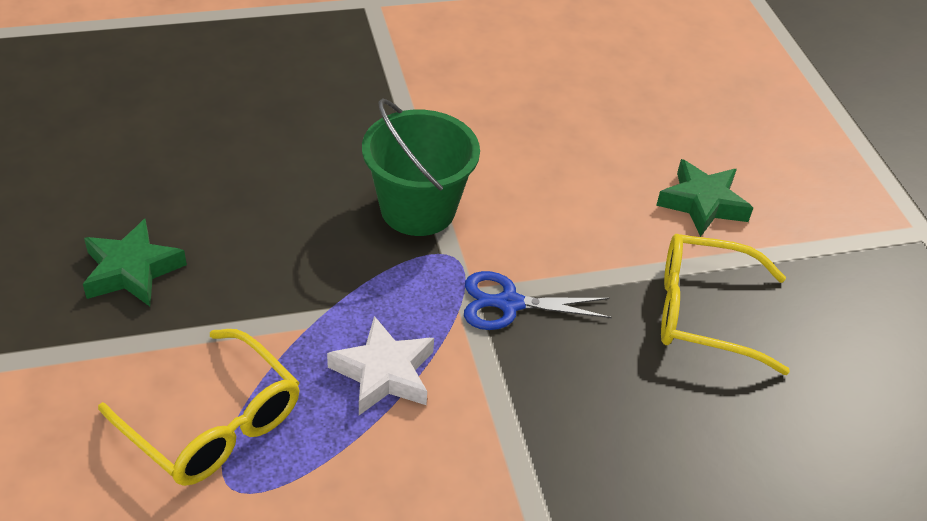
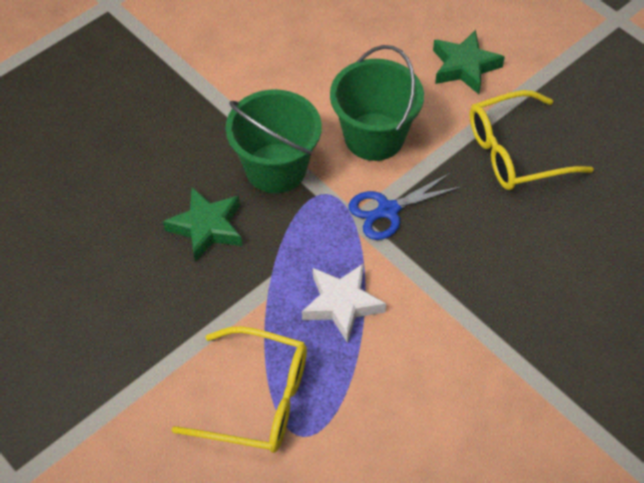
camera: 25 degrees left, 10 degrees up
(132, 270) = (109, 321): green star -> green star (206, 227)
(548, 226) = (374, 137): none -> green bucket

